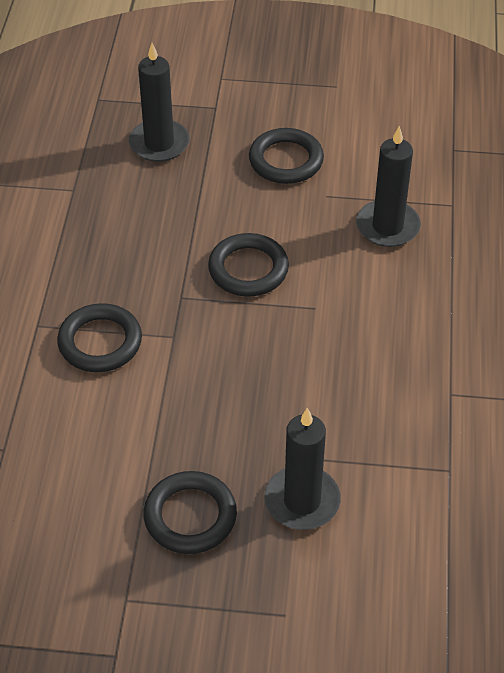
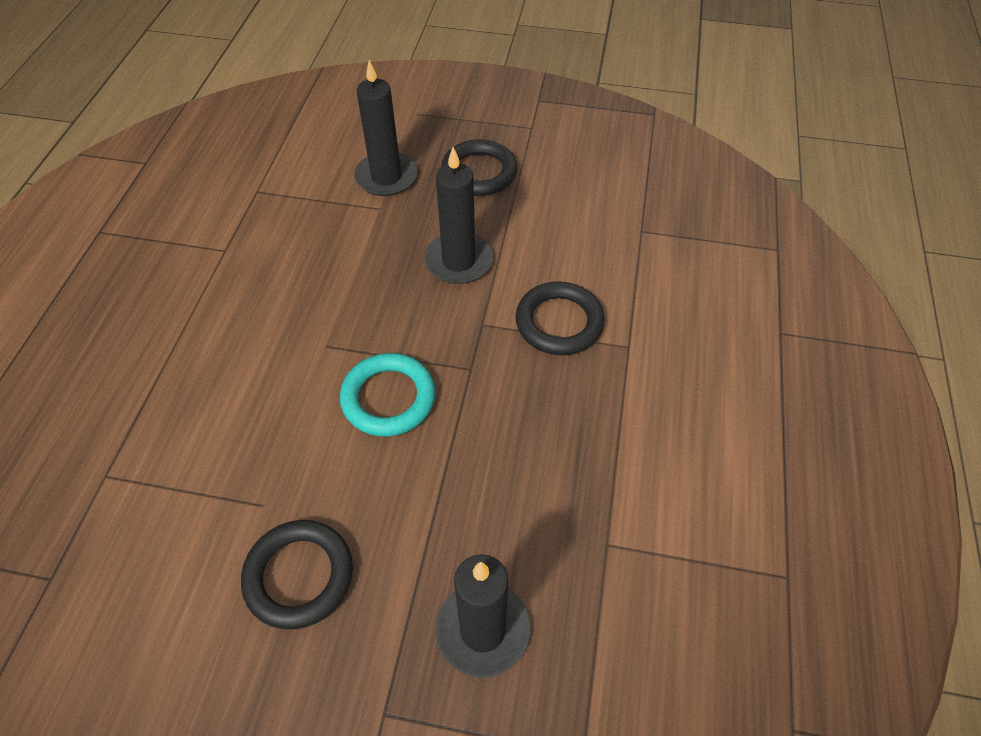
camera: 175 degrees left, 5 degrees up
(248, 269) = (388, 398): black ring -> turquoise ring
(387, 226) = (202, 447): black candle -> black candle (458, 261)

